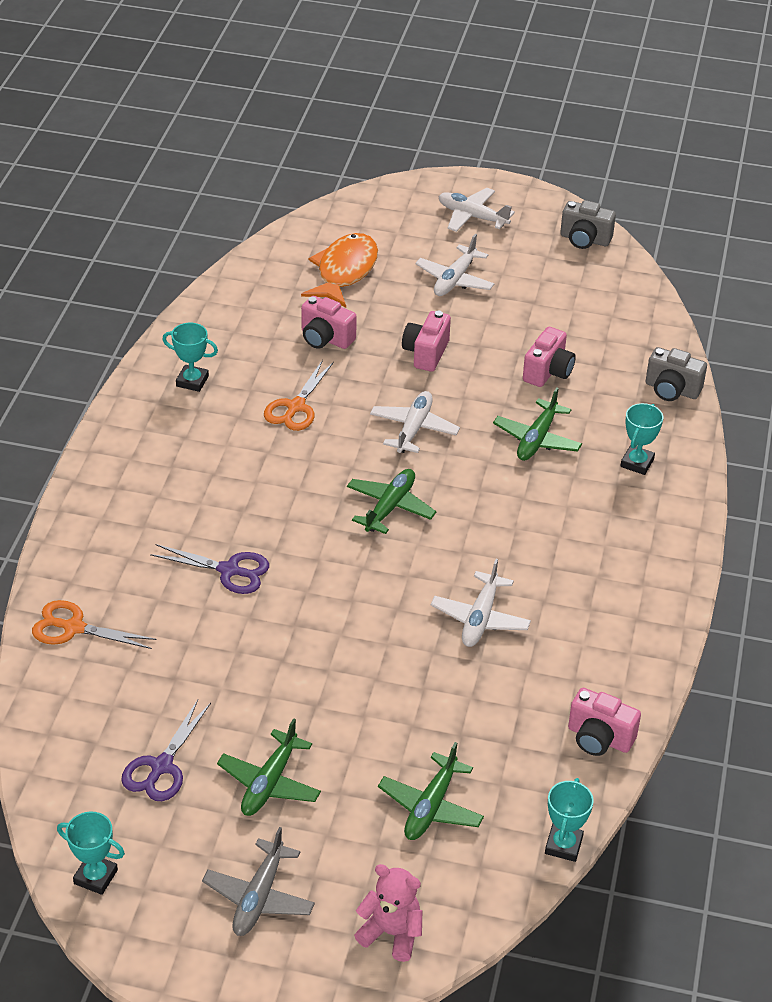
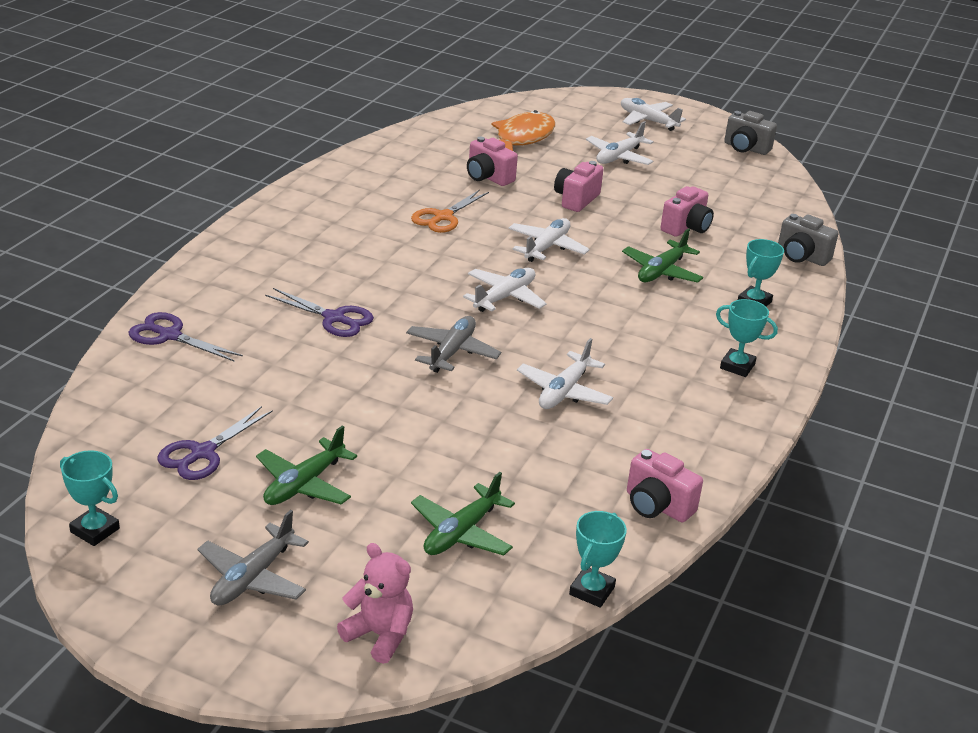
camera: 10 degrees right, 10 degrees down
(74, 628) = (170, 336): orange scissors -> purple scissors
(192, 381) = (357, 187): turquoise trophy -> turquoise trophy (737, 366)
(359, 591) = (452, 352): none -> grey plane
(390, 507) = (504, 297): green plane -> white plane

